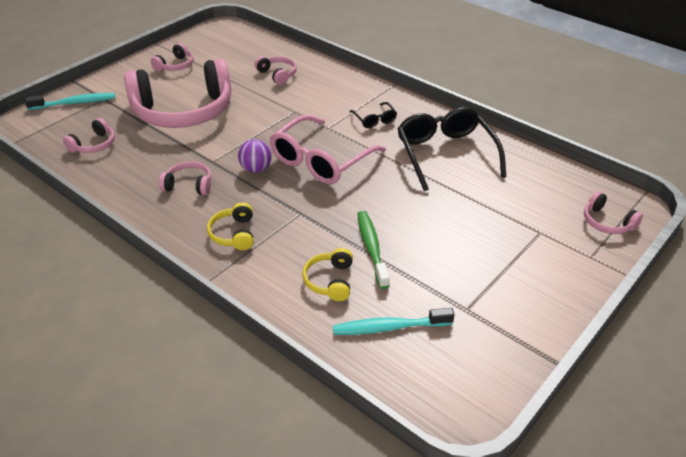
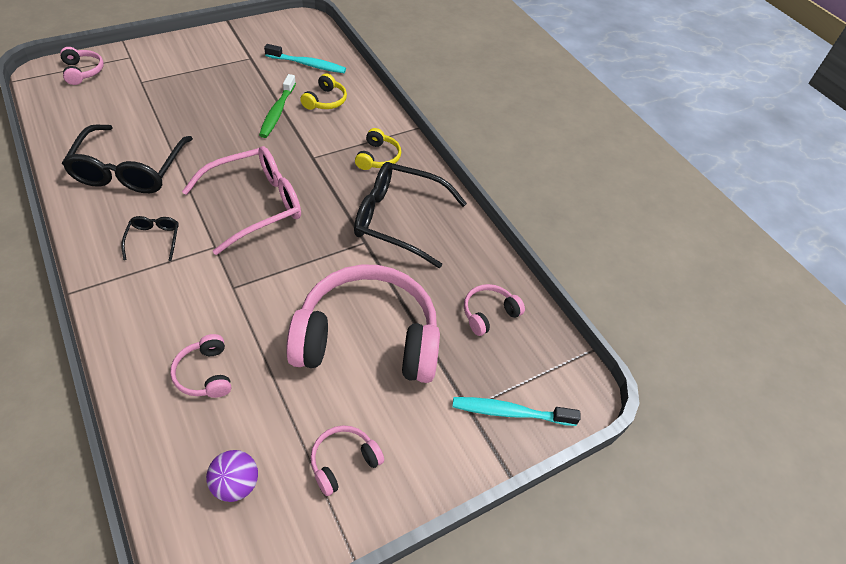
camera: 165 degrees left, 10 degrees up
(189, 185) = (398, 220): pink headphones -> black glasses
(256, 169) = (325, 217): purple ball -> purple ball (236, 484)

